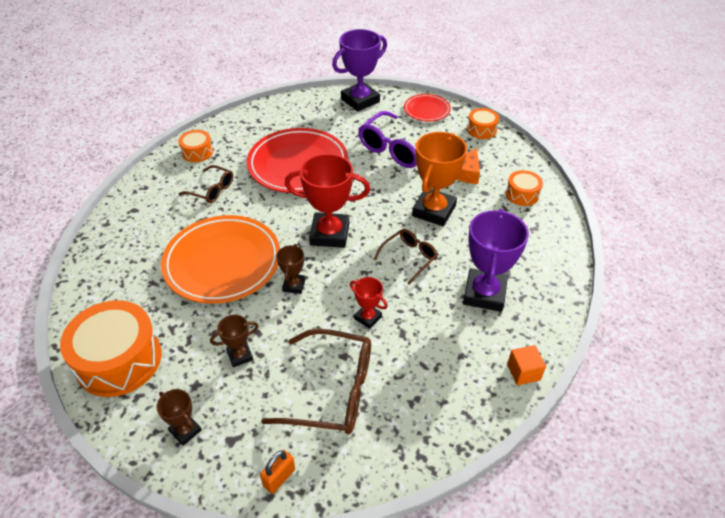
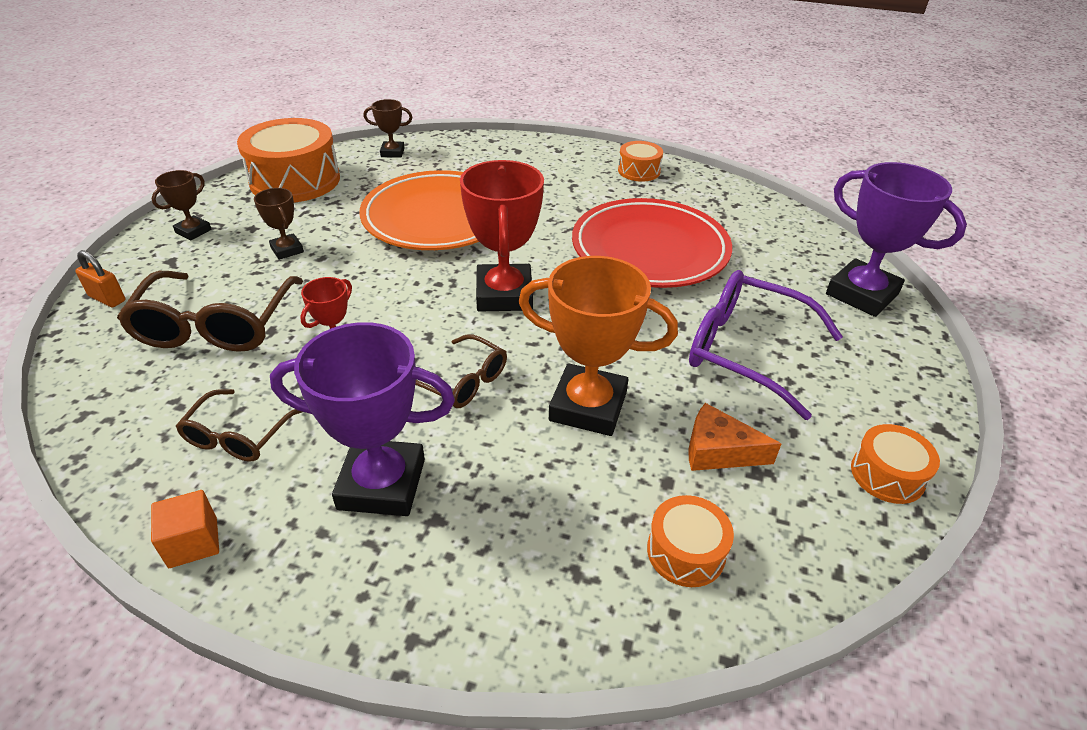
camera: 80 degrees right, 5 degrees down
(211, 190) = (568, 191): brown glasses -> brown glasses (238, 435)
(294, 285) = (400, 275): brown trophy -> brown trophy (392, 152)
(426, 110) = (896, 382): red plate -> none

